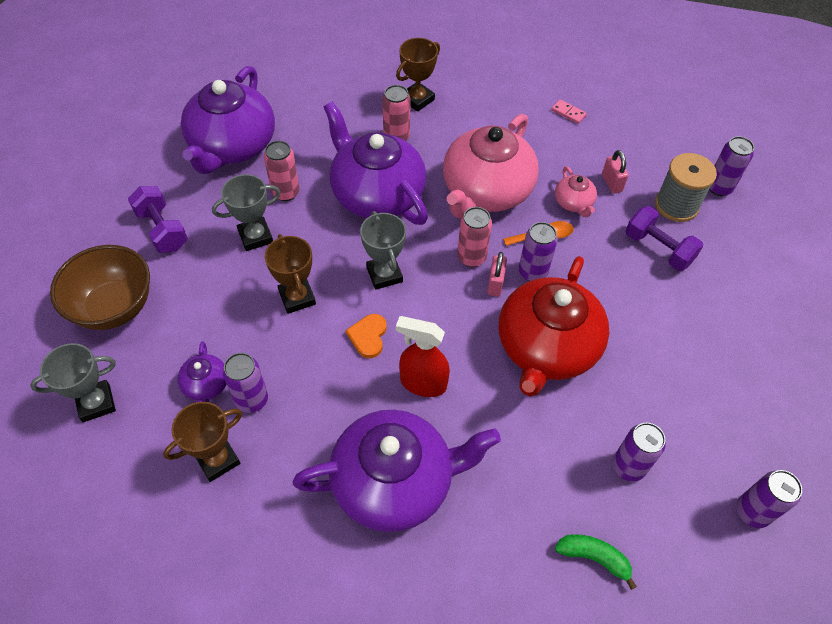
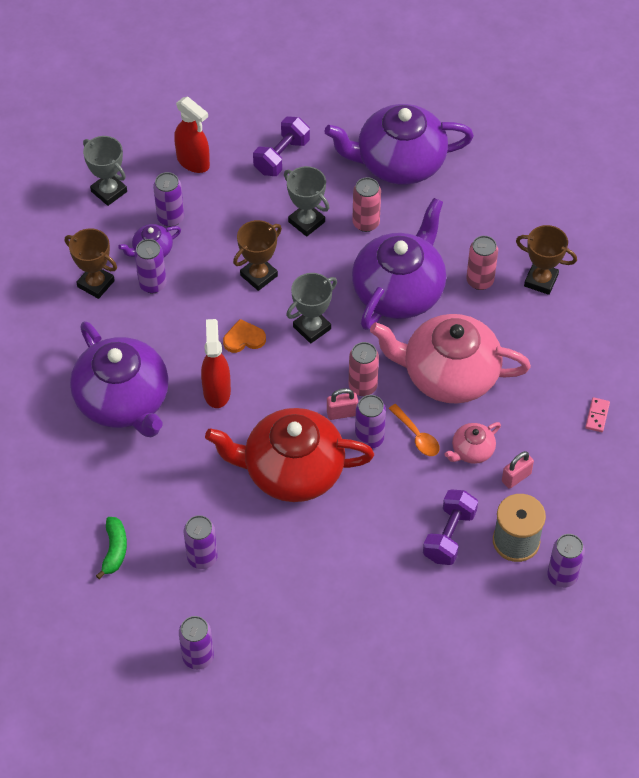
camera: 70 degrees right, 0 degrees up
(114, 307) = (193, 162): brown bowl -> red spray bottle
(174, 353) = (170, 218): none -> purple can

